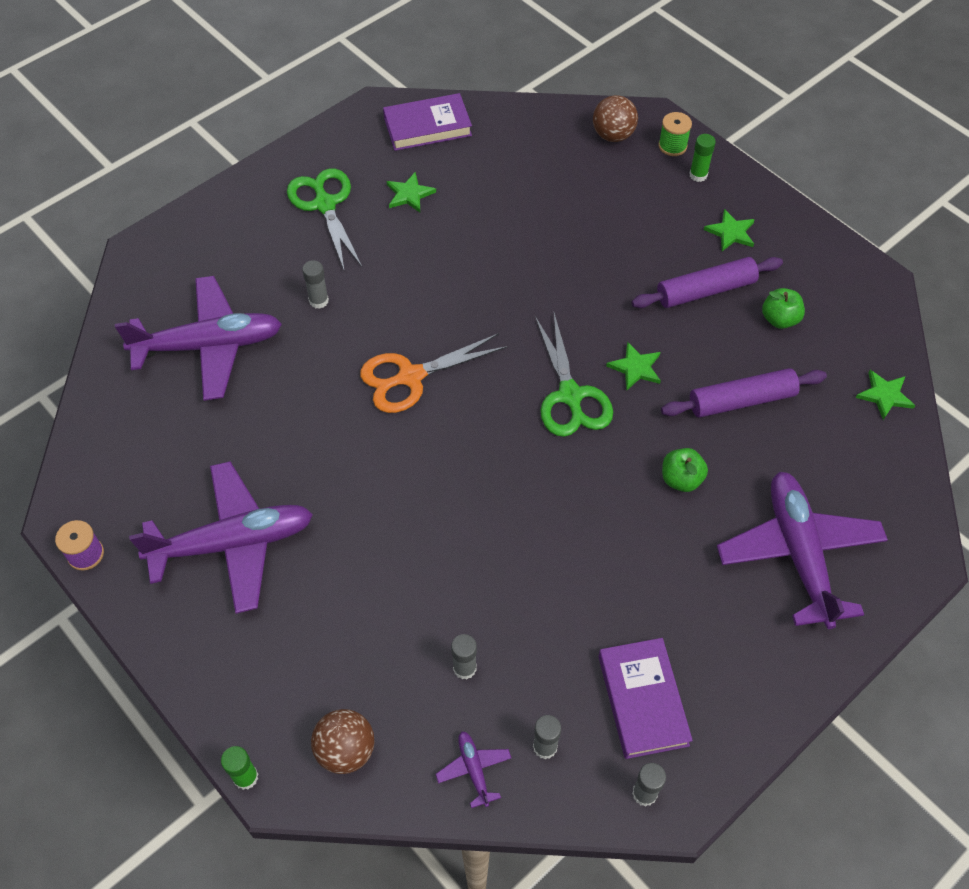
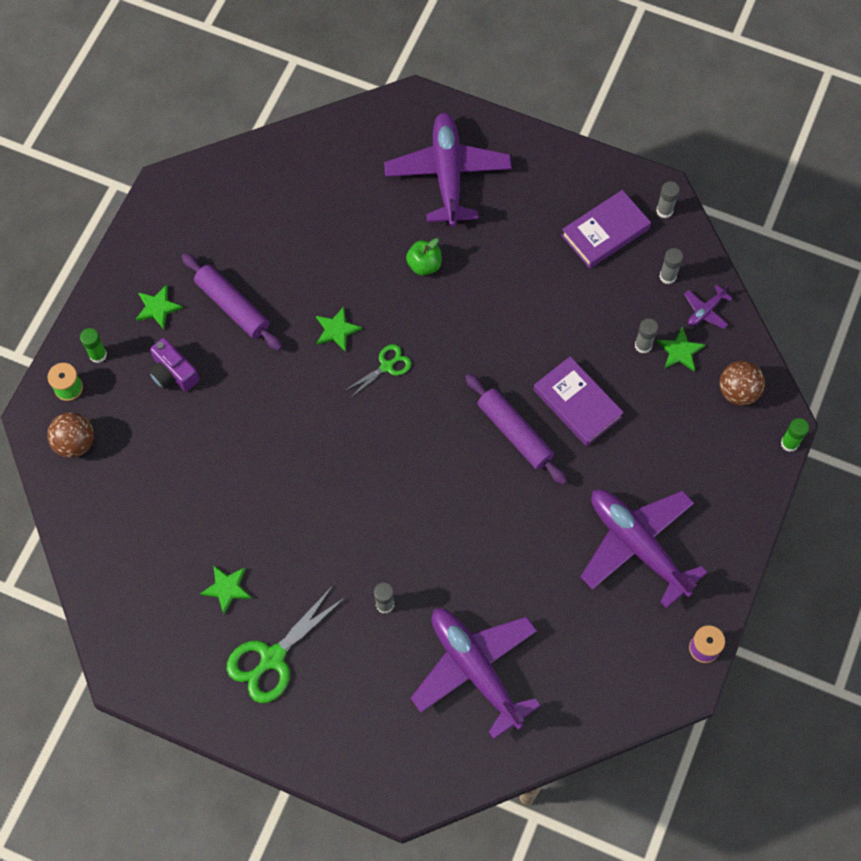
camera: 115 degrees left, 10 degrees up
(410, 377) = (427, 491): orange scissors -> none
(427, 126) = (131, 614): purple book -> purple book (577, 403)
(570, 396) = (387, 366): green scissors -> green scissors, size x0.57
(651, 222) = (173, 373): none -> purple camera
(741, 400) = (332, 247): purple rolling pin -> purple rolling pin (514, 433)
(779, 319) = (239, 245): green apple -> none
(798, 554) = (447, 174): purple plane -> purple plane turned 120 degrees clockwise
(884, 395) = (281, 156): green star -> green star (680, 351)

